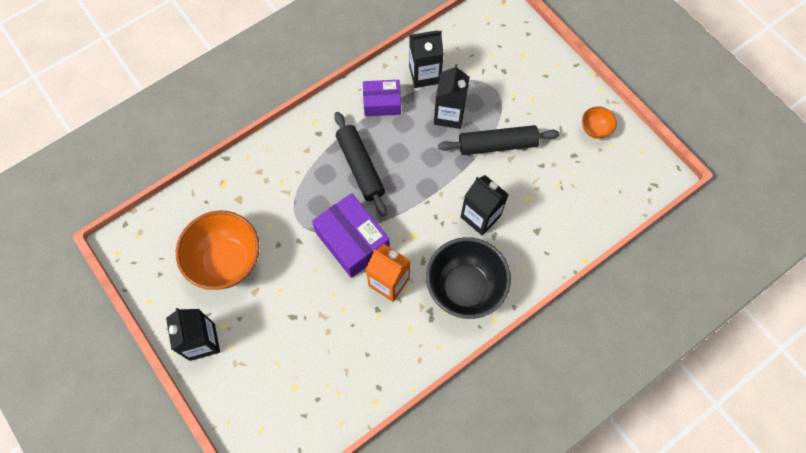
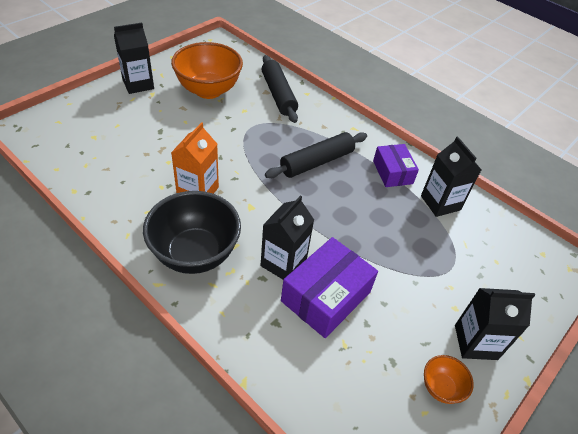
camera: 75 degrees right, 20 degrees down
(352, 241) = (238, 162): purple box -> purple box (326, 296)
(449, 115) = (400, 227): black carton -> black carton (475, 342)
(497, 145) = (379, 274): black rolling pin -> black rolling pin (278, 95)

